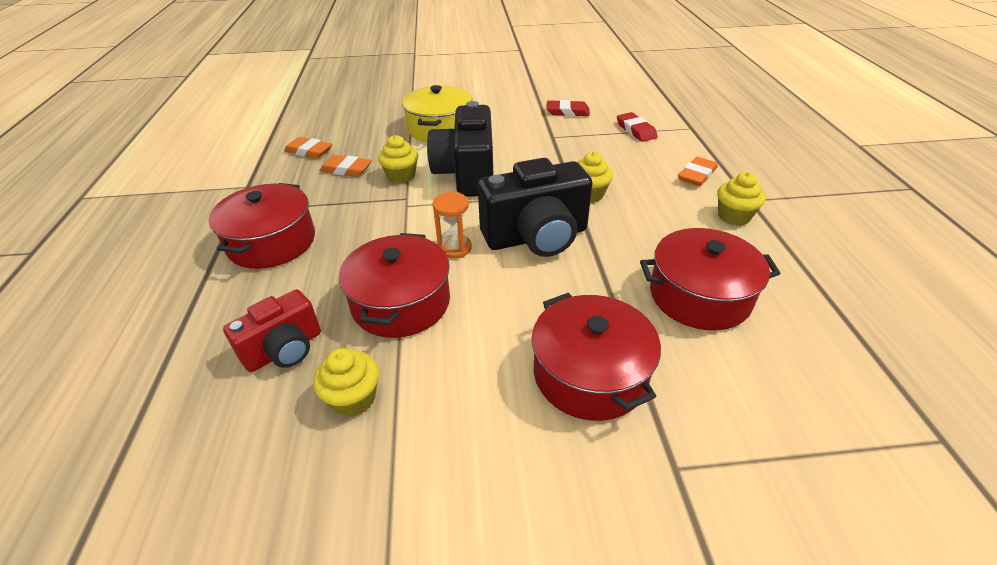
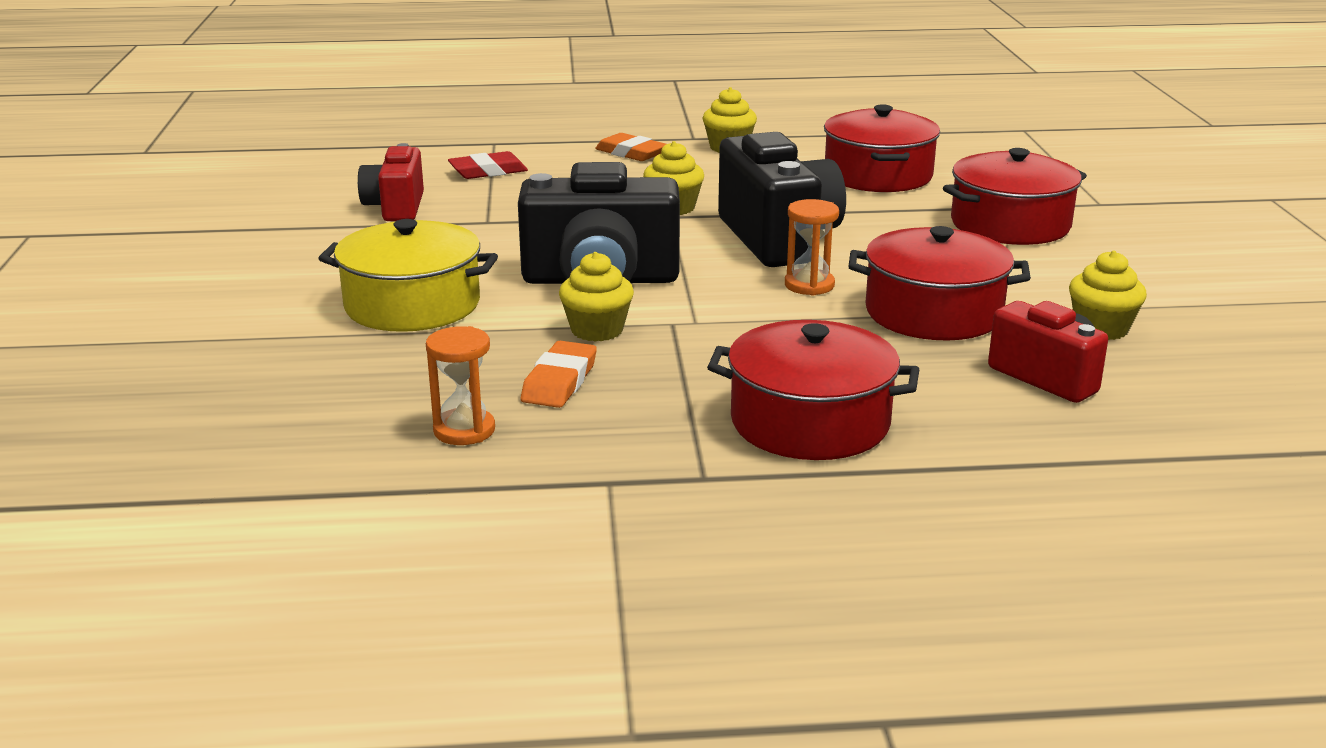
camera: 90 degrees left, 15 degrees down
(309, 151) = (464, 430): orange eraser -> orange hourglass
(567, 112) = (396, 207): red eraser -> red camera

